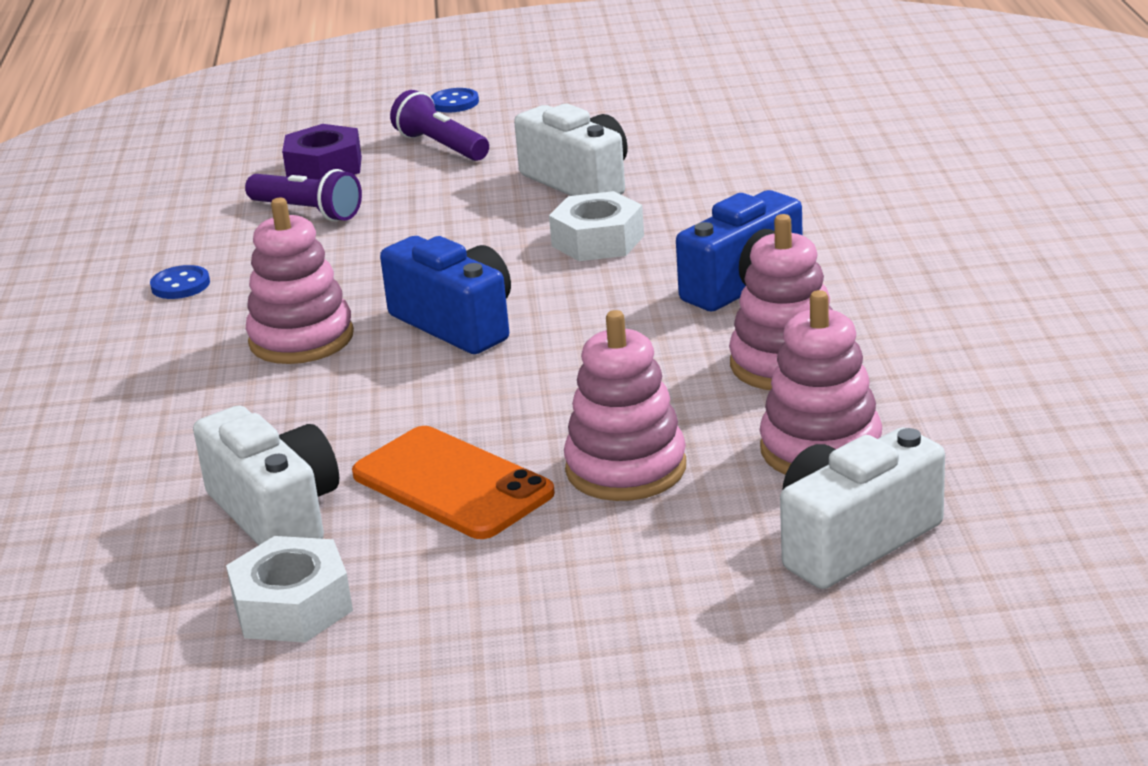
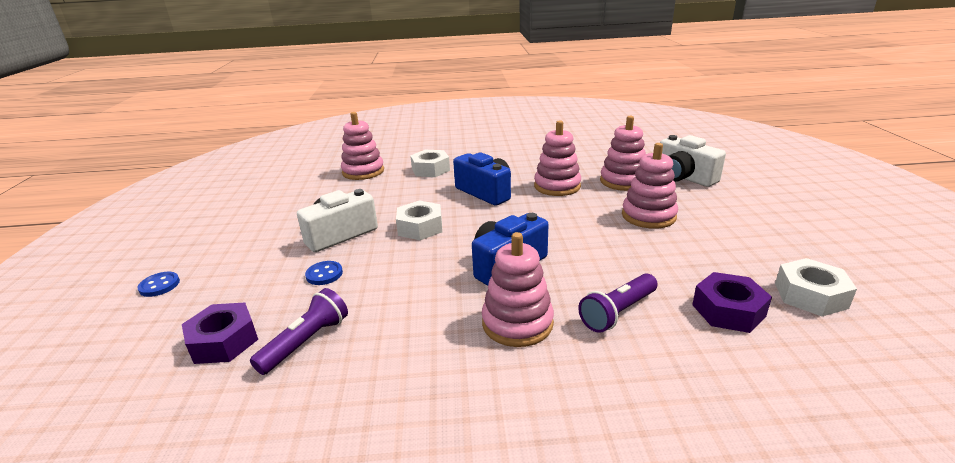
camera: 90 degrees left, 0 degrees up
(180, 285) = (410, 403): blue button -> blue button (324, 274)
(276, 513) = (728, 310): white camera -> purple nut
(441, 146) = (237, 286): purple flashlight -> purple flashlight (618, 312)
(452, 484) = (676, 256): orange phone -> none
(854, 155) = (363, 171): none -> pink stacking toy
(873, 219) = (430, 169): none -> white nut

